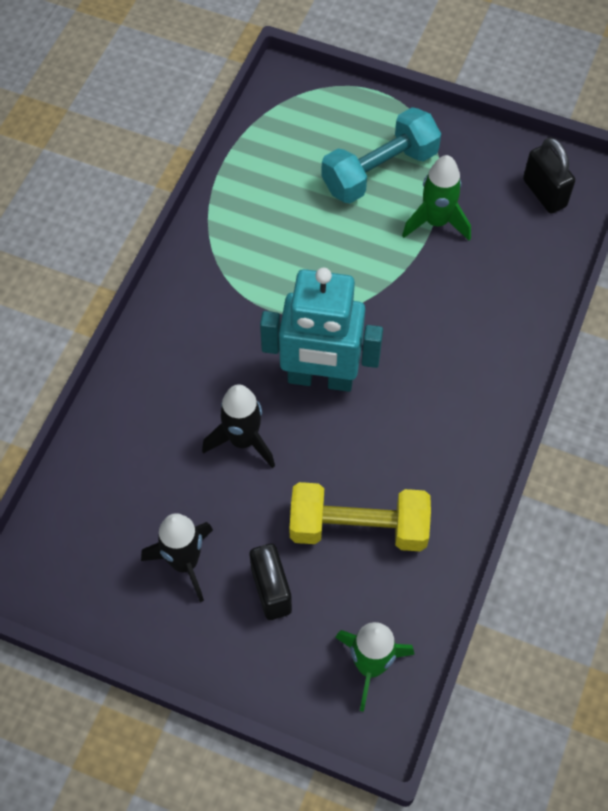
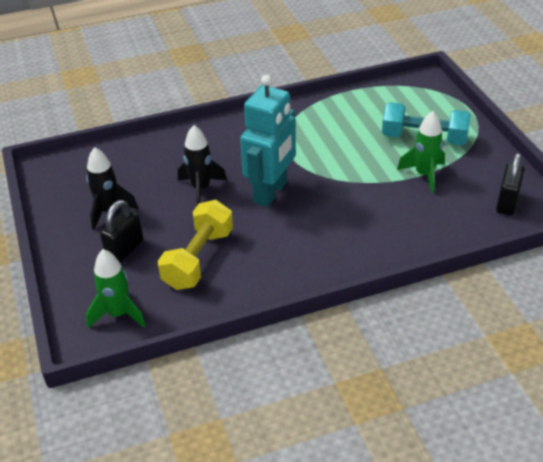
camera: 50 degrees right, 20 degrees down
(320, 378) = (271, 192): turquoise robot -> turquoise robot turned 120 degrees counterclockwise
(358, 527) = (198, 259): yellow dumbbell -> yellow dumbbell turned 60 degrees clockwise

